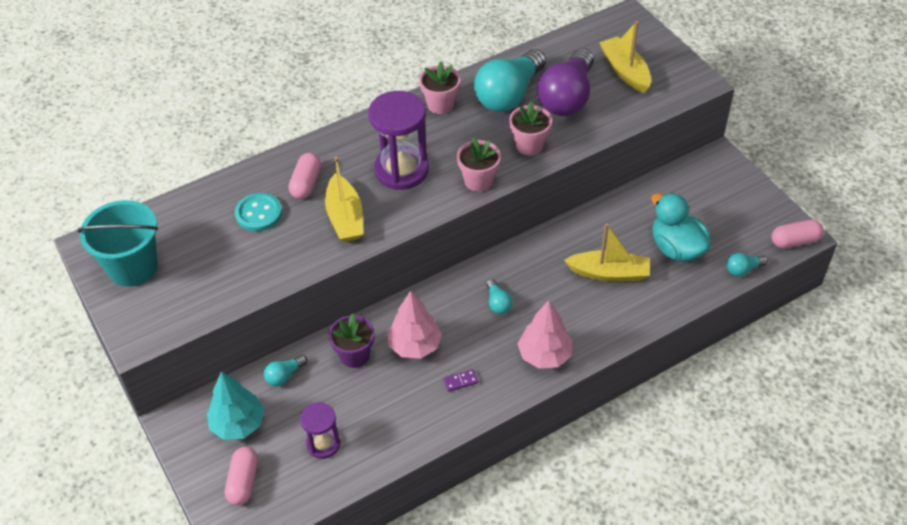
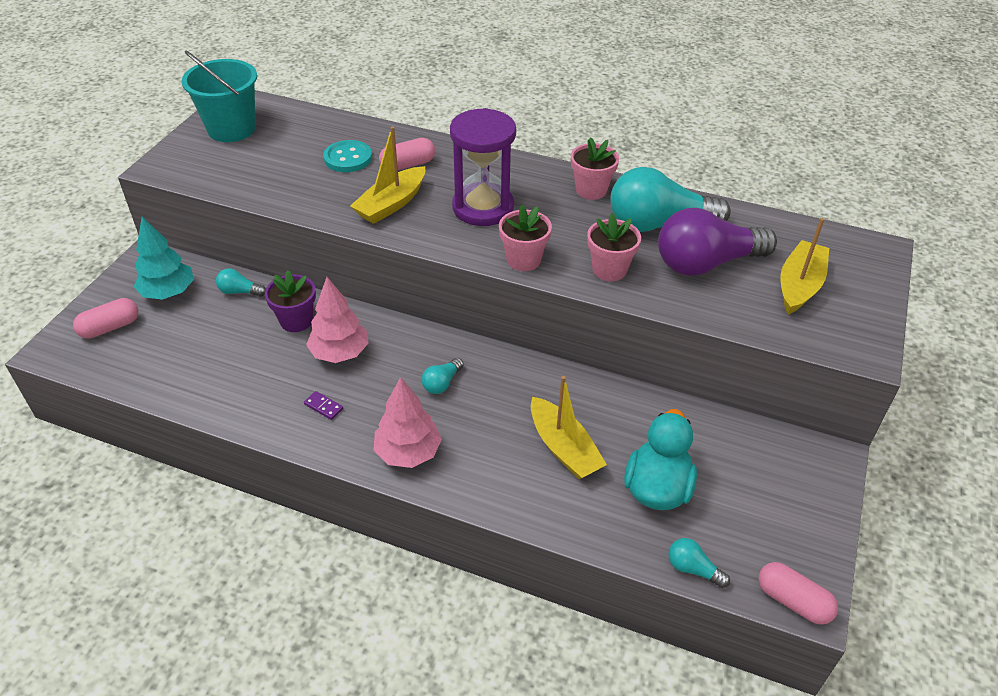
camera: 50 degrees right, 5 degrees down
(323, 444) = (183, 353): purple hourglass -> none

